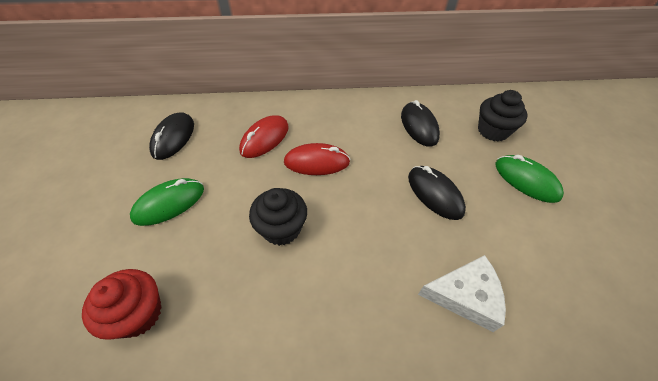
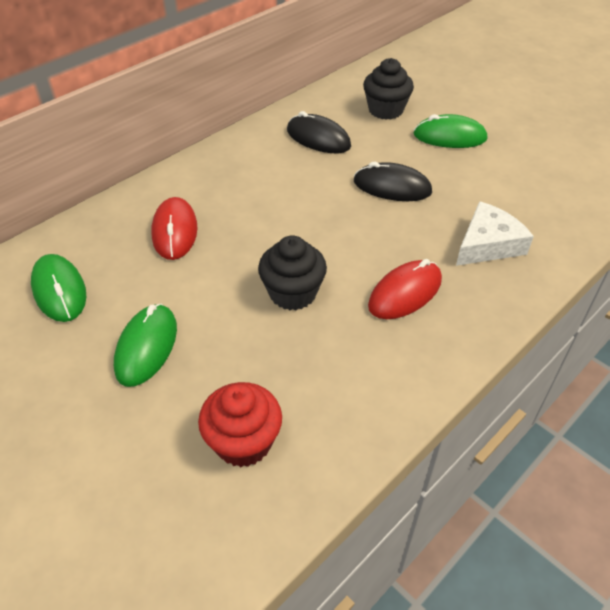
camera: 40 degrees left, 5 degrees down
(173, 138) = (59, 290): black mouse -> green mouse
(316, 162) = (258, 221): red mouse -> red mouse (405, 293)

